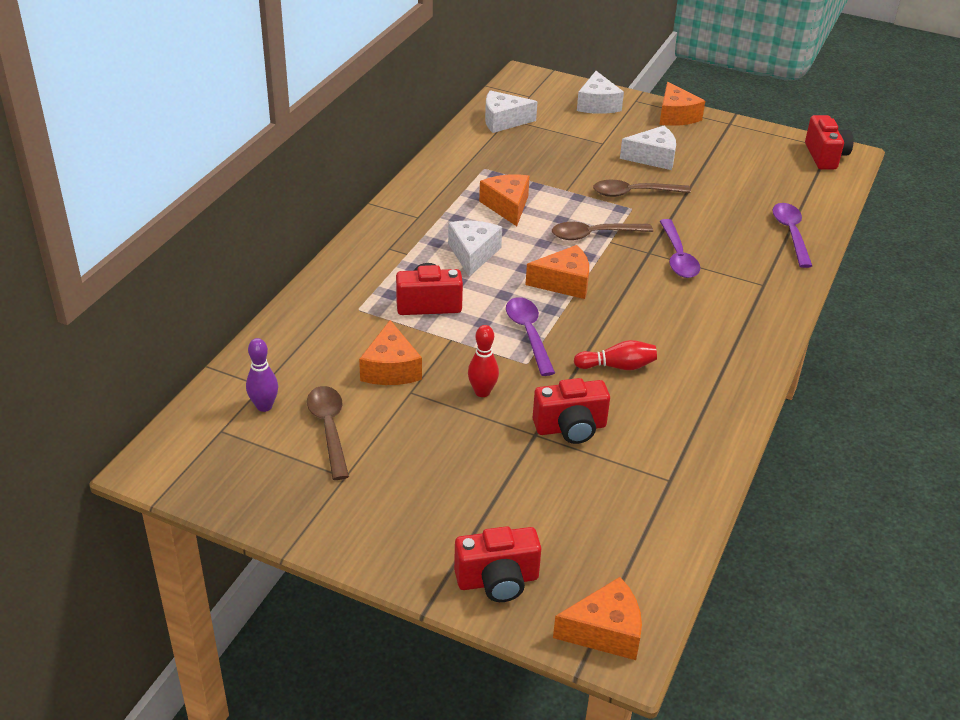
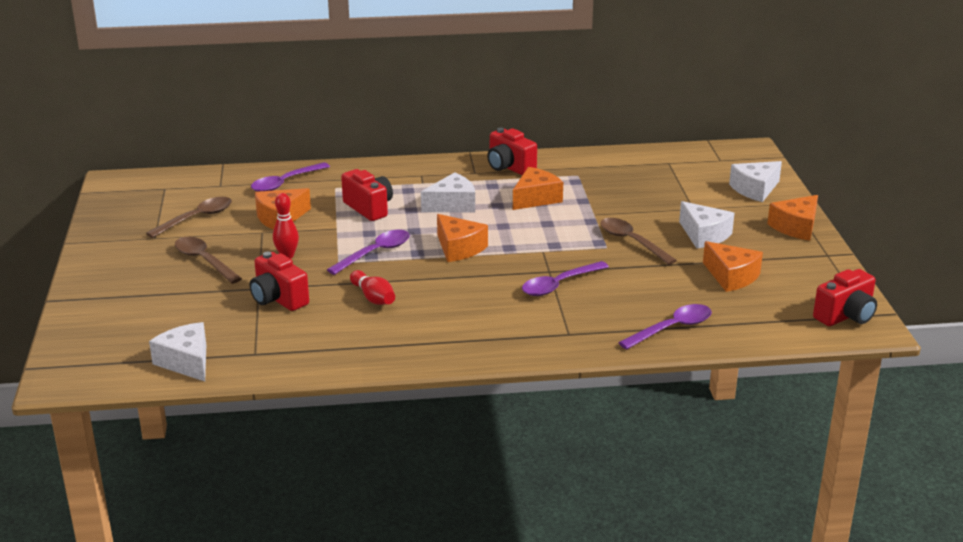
camera: 60 degrees right, 10 degrees down
(264, 406) = (200, 192): purple bowling pin -> none
(310, 337) = (285, 183): none -> purple spoon
(497, 581) = (95, 316): red camera -> red camera (509, 167)
(503, 121) = (662, 161): white cheese -> white cheese (186, 362)
(594, 235) = (543, 242): brown spoon -> brown spoon (204, 261)
(605, 631) = (73, 368): orange cheese -> orange cheese (731, 277)

